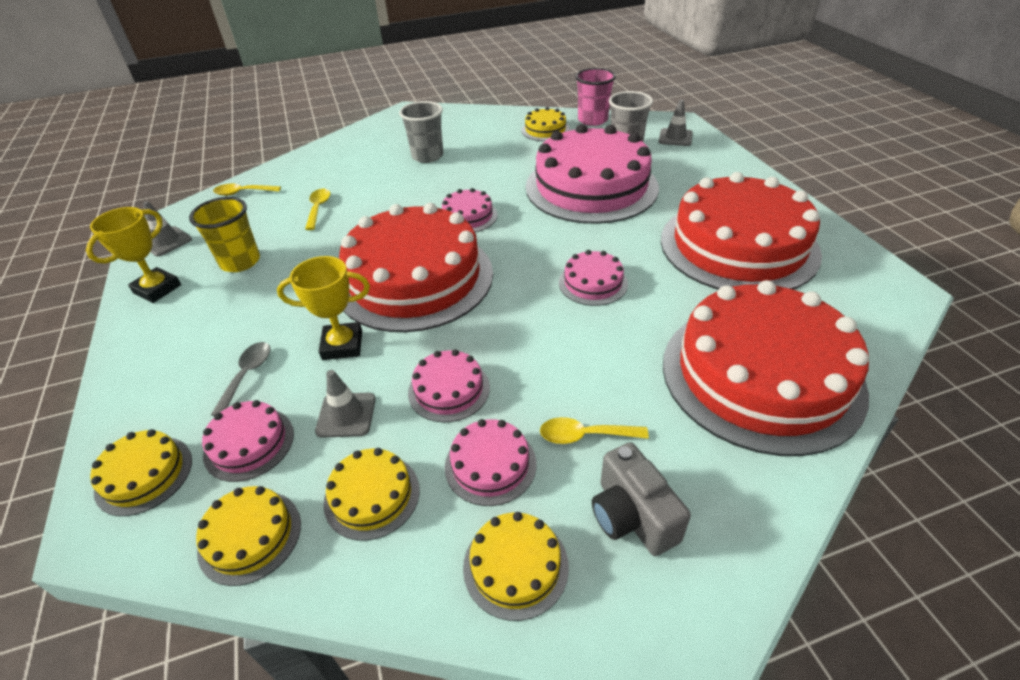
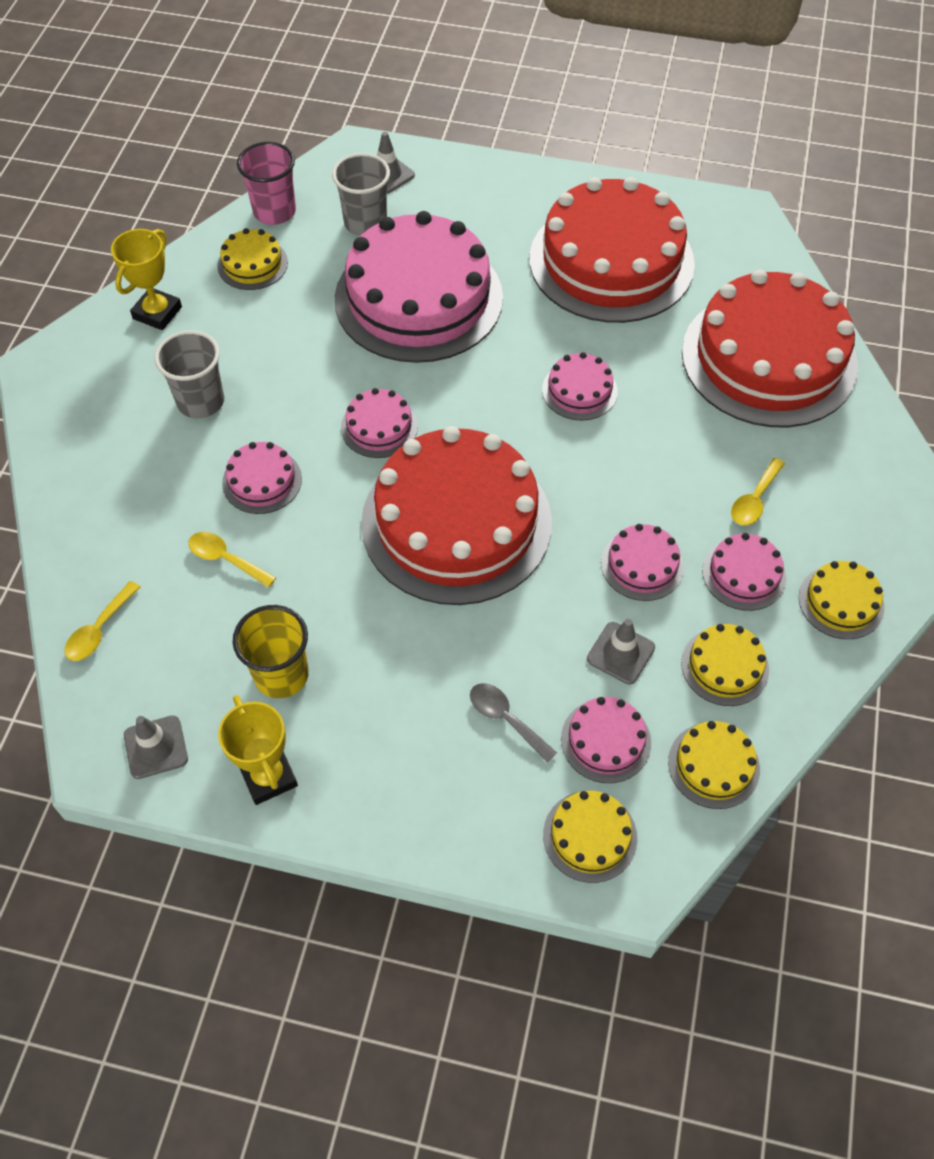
camera: 60 degrees left, 15 degrees up
(342, 345) = (519, 623): yellow trophy -> yellow trophy (157, 313)
(387, 196) = (262, 481): none -> pink cake
(632, 516) = (841, 514): grey camera -> none

